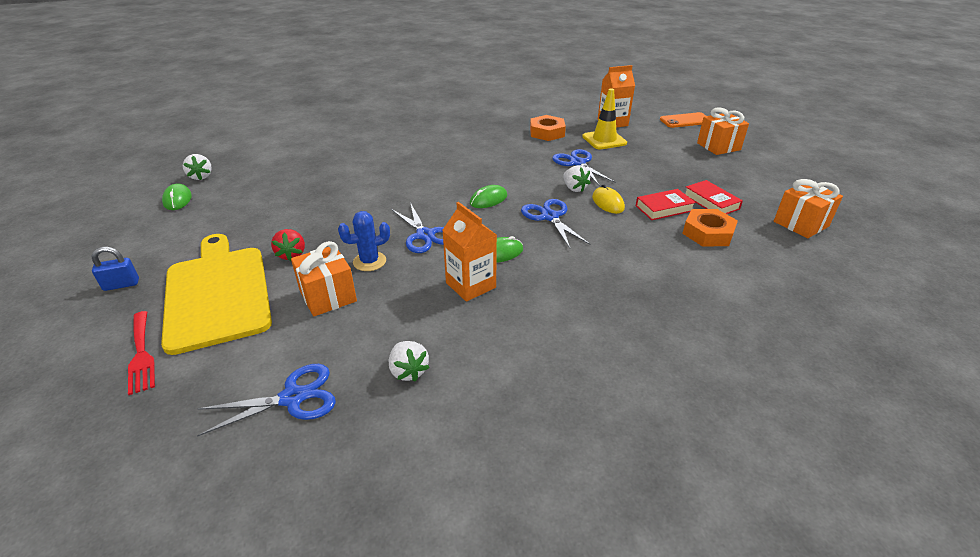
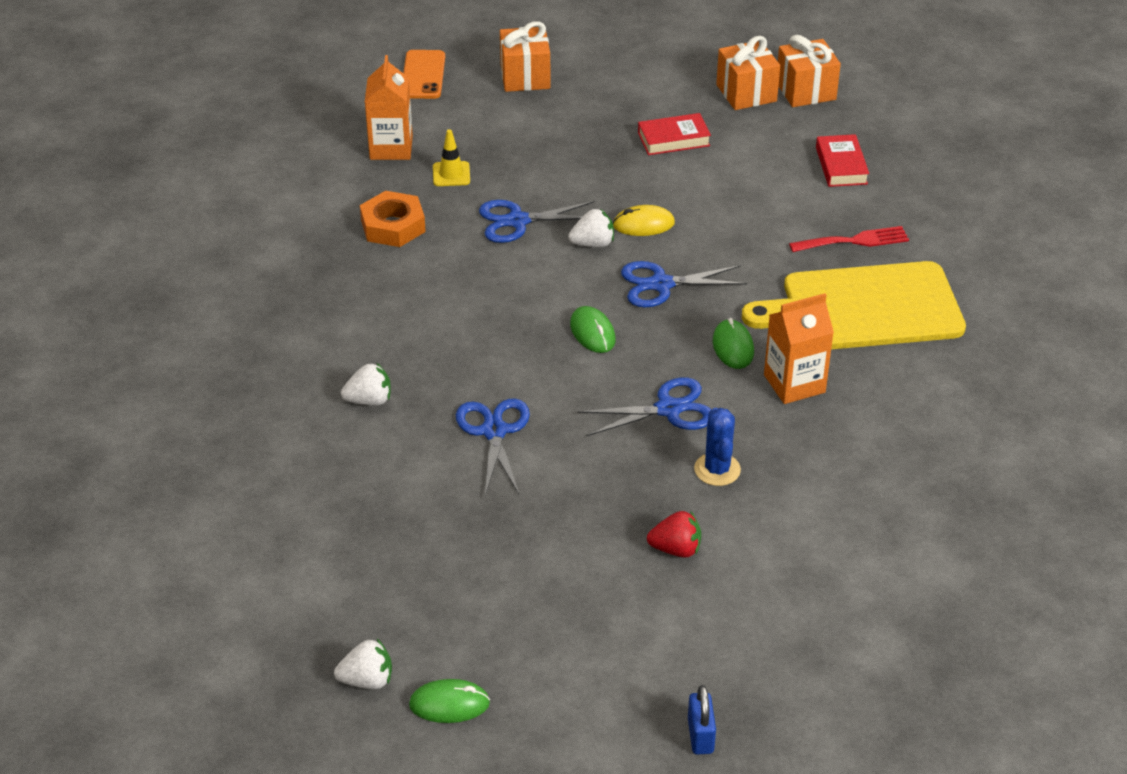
camera: 75 degrees left, 5 degrees up
(141, 354) = (860, 686): red fork -> red fork (854, 241)
(217, 293) = (749, 624): yellow cutting board -> yellow cutting board (864, 308)
(293, 398) = (956, 545): blue scissors -> blue scissors (494, 431)
(328, 296) = (784, 513): orange gift -> orange gift (805, 91)
(408, 371) = (931, 453): white strawberry -> white strawberry (369, 400)
(604, 140) = (451, 174): yellow traffic cone -> yellow traffic cone, size x0.62
(664, 208) = (675, 182): red book -> red book (841, 166)
(708, 233) = (743, 167): orange nut -> none

